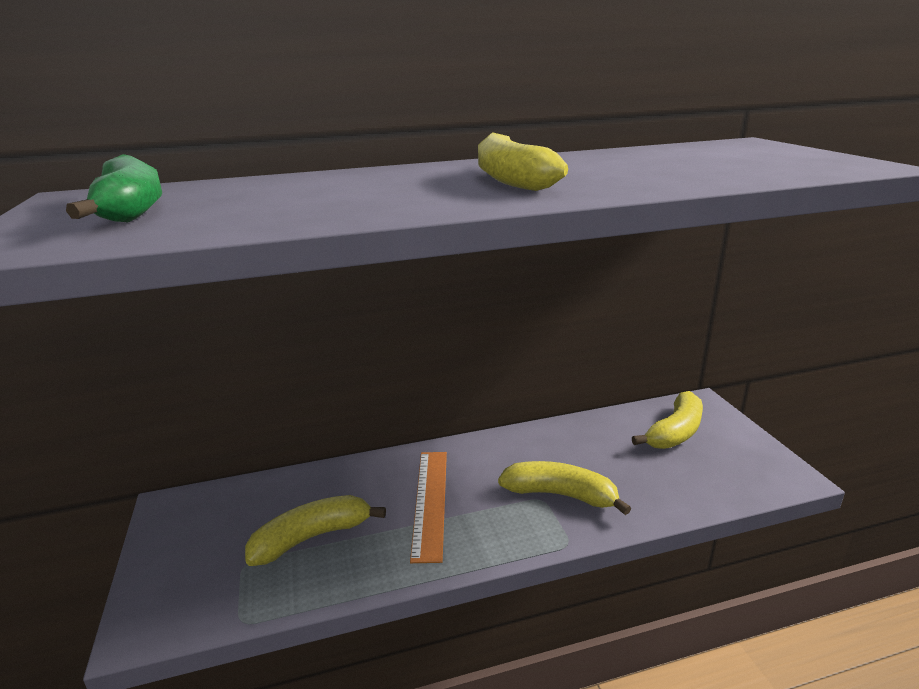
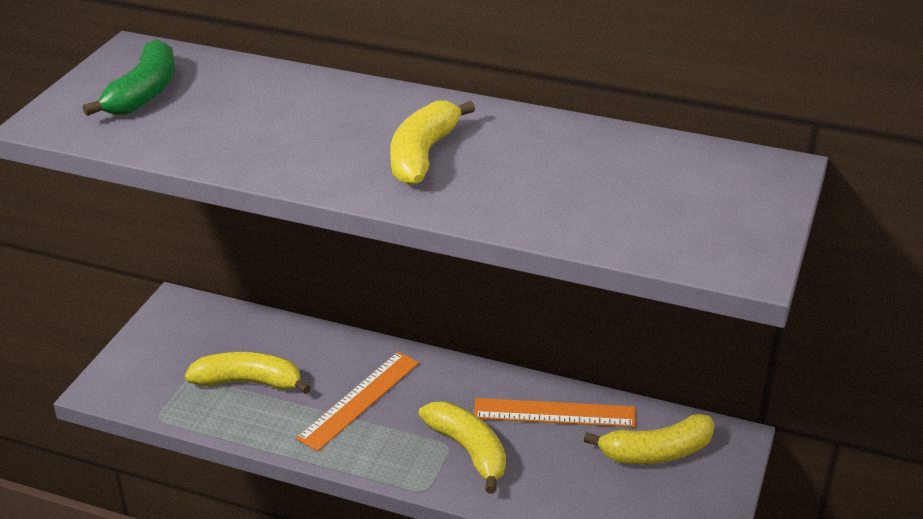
camera: 35 degrees right, 10 degrees up
(582, 440) = (554, 413): none -> orange ruler

